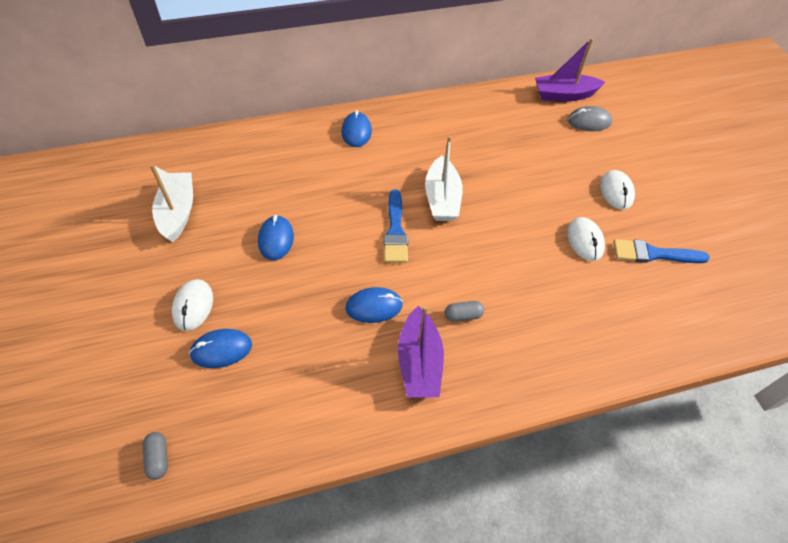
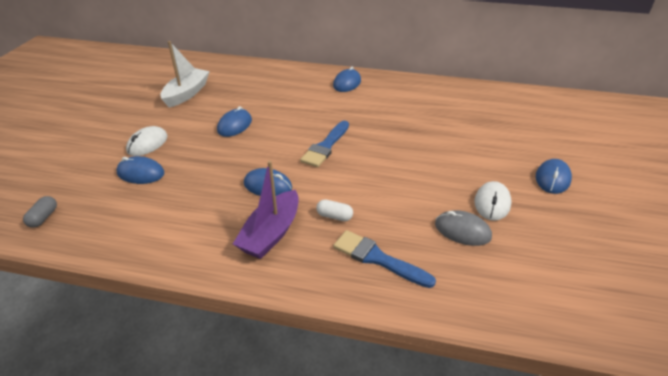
camera: 30 degrees right, 15 degrees down
(442, 198) = (381, 138): white boat -> none
(463, 315) = (334, 216): grey capsule -> white capsule
(564, 95) = (547, 102): purple boat -> none
(589, 121) = (560, 125): grey mouse -> grey mouse (462, 230)
(616, 191) = (552, 179): white mouse -> blue mouse
(653, 254) = (560, 236): blue brush -> blue brush (377, 258)

